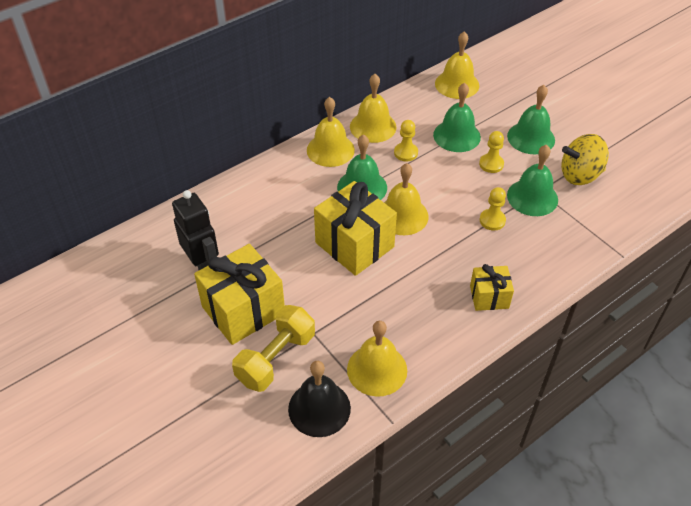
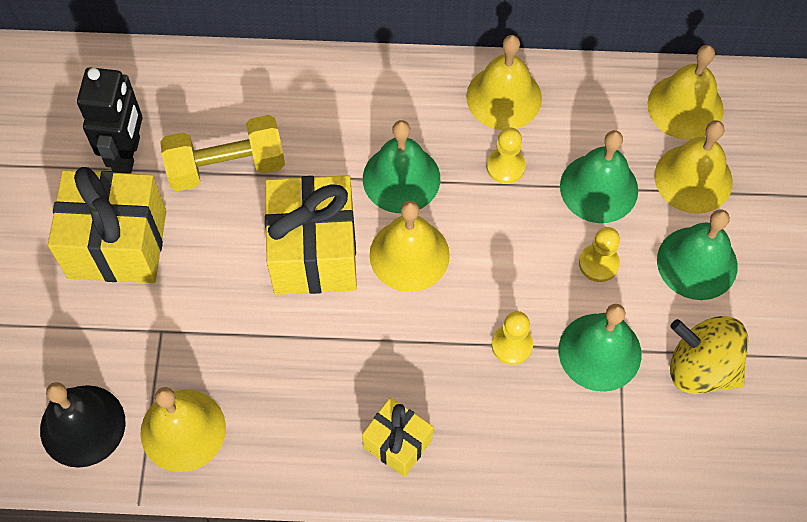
camera: 40 degrees right, 15 degrees up
(276, 358) = (95, 331): yellow dumbbell -> yellow dumbbell (226, 166)
(330, 150) = (417, 95): yellow bell -> yellow bell (693, 178)

